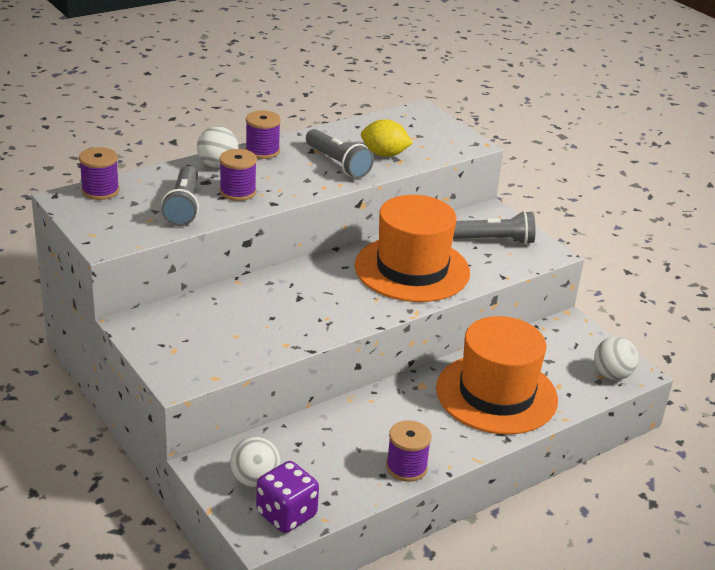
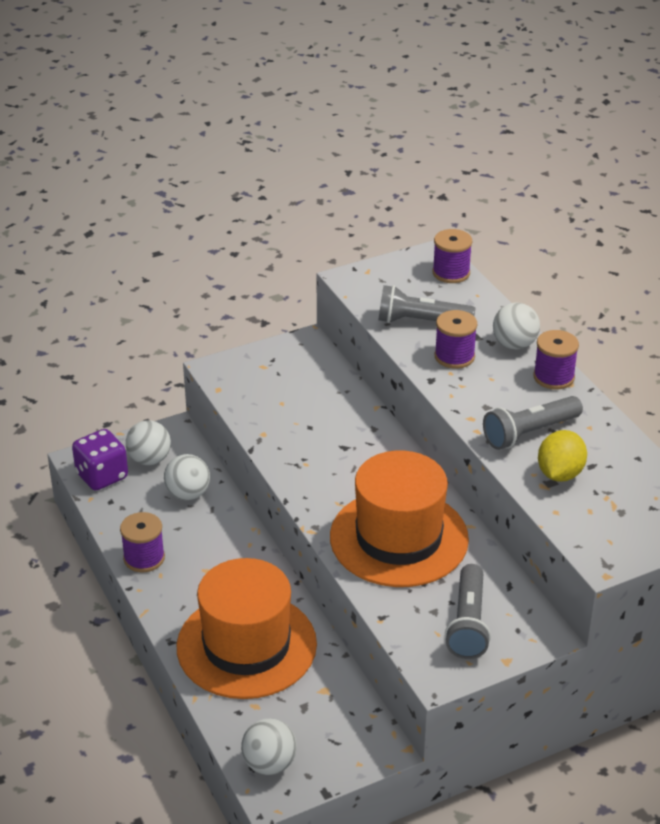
camera: 100 degrees right, 5 degrees up
(307, 446) = (188, 494): none -> white ball

